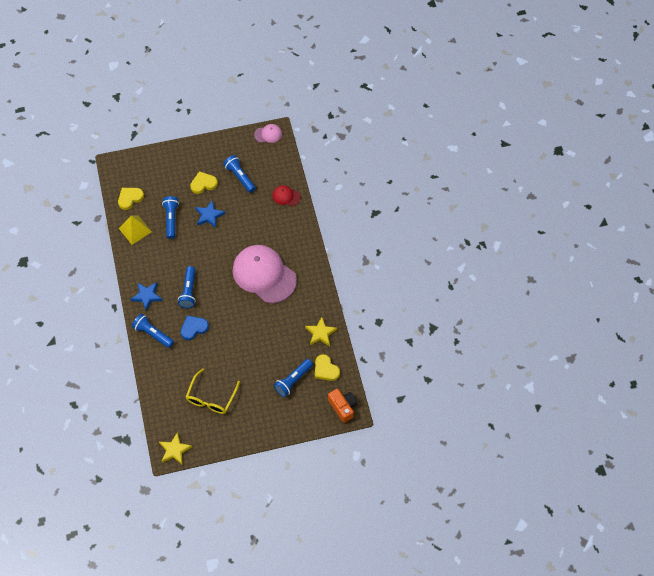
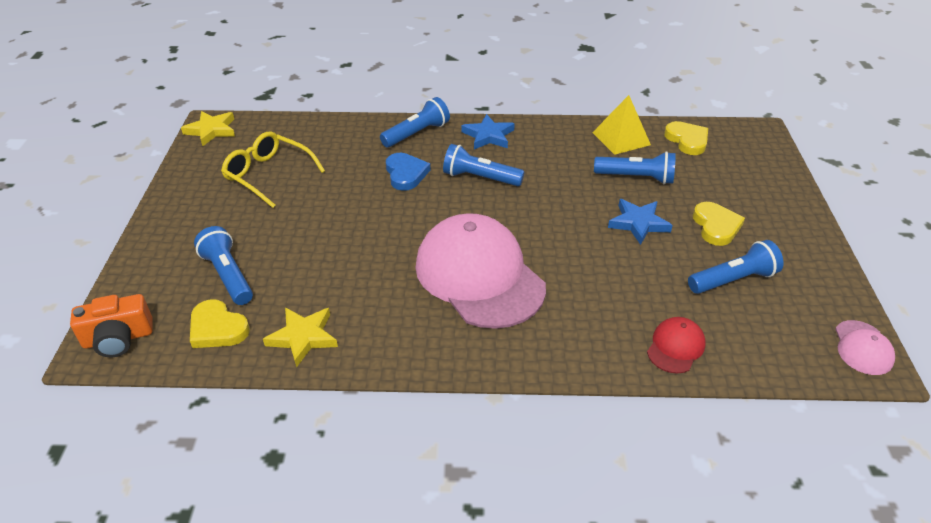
camera: 105 degrees right, 20 degrees down
(264, 275) = (479, 276): pink cap -> pink cap turned 90 degrees counterclockwise
(325, 369) = (217, 328): yellow heart -> yellow heart turned 120 degrees counterclockwise

